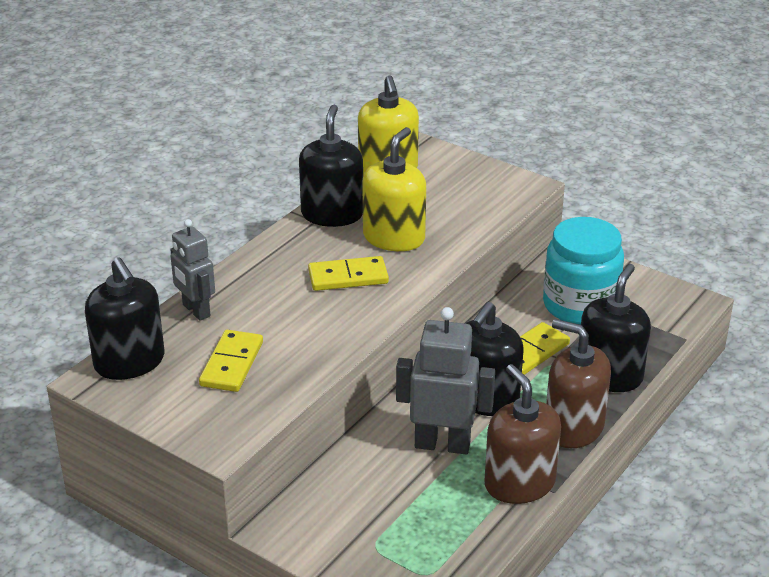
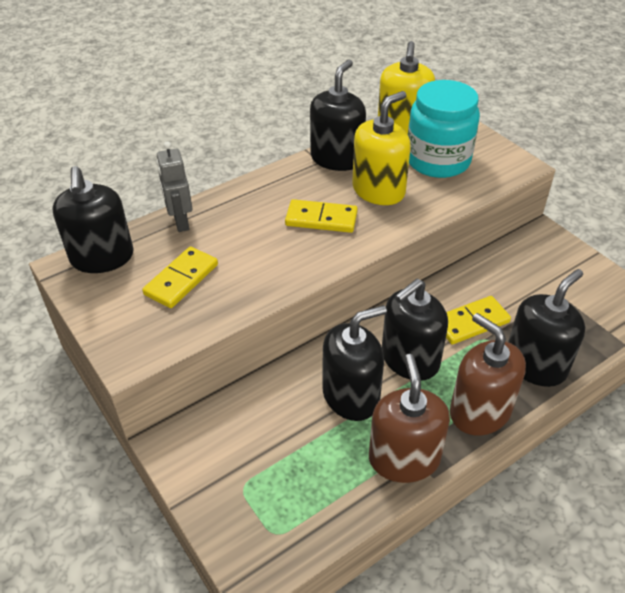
camera: 20 degrees right, 10 degrees up
(442, 444) = (351, 396): grey robot -> black soap dispenser
(580, 305) = (534, 286): turquoise jar -> turquoise jar (438, 161)

